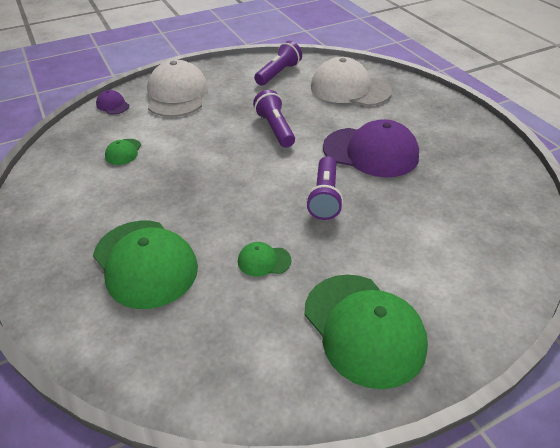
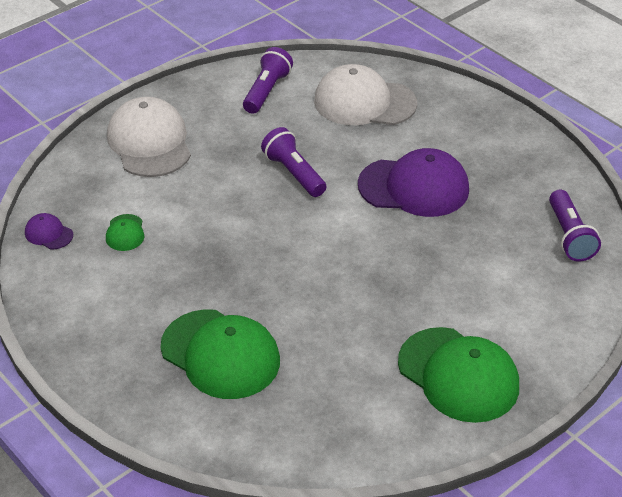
camera: 15 degrees left, 0 degrees up
(113, 105) = (73, 170): purple cap -> purple cap (49, 234)
(264, 261) = (342, 330): green cap -> none
(324, 197) = (380, 250): purple flashlight -> purple flashlight (569, 236)

